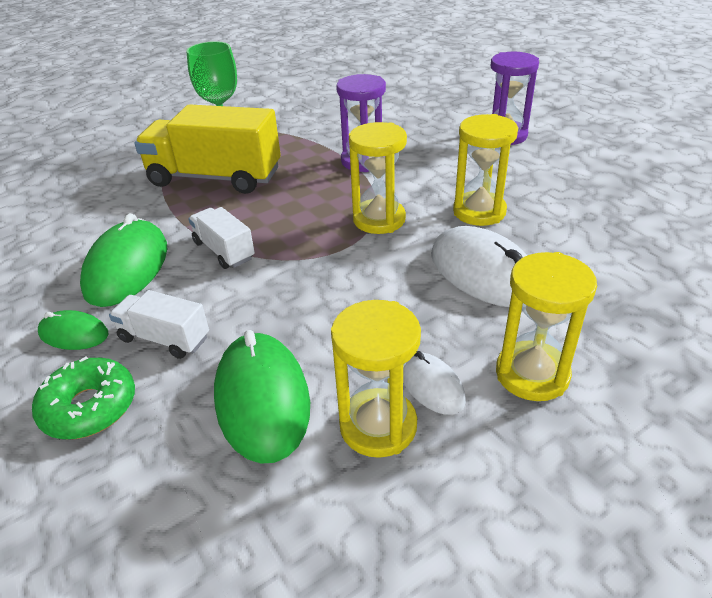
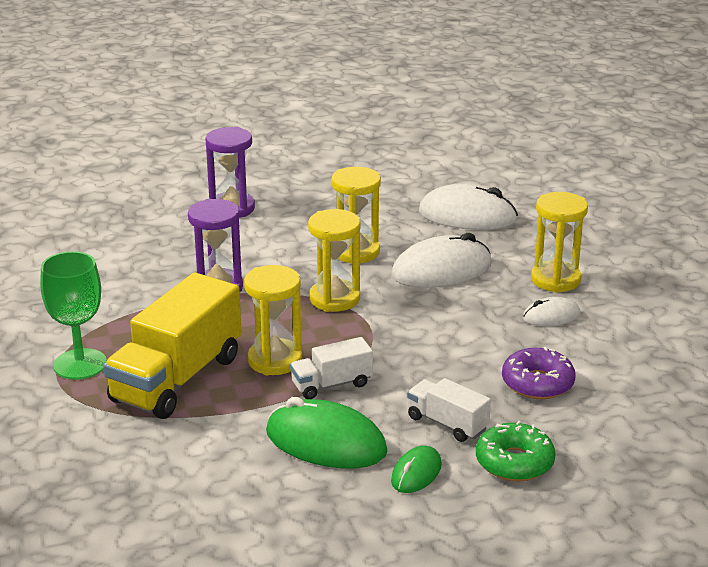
camera: 75 degrees left, 10 degrees down
(164, 338) = (447, 424): white truck -> white truck turned 90 degrees clockwise
(262, 399) = (537, 383): green mouse -> purple donut
(378, 426) = (579, 342): yellow hourglass -> yellow hourglass (275, 360)
(632, 267) = (467, 216): none -> white mouse

